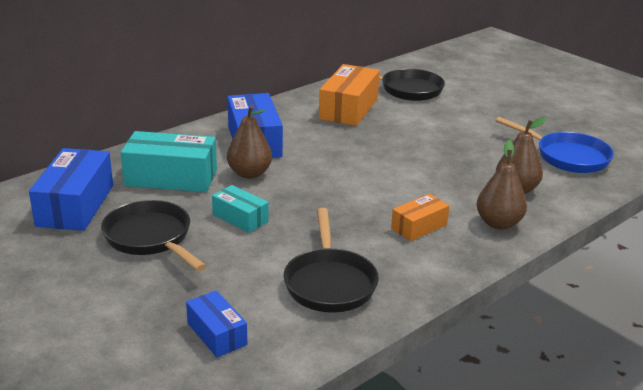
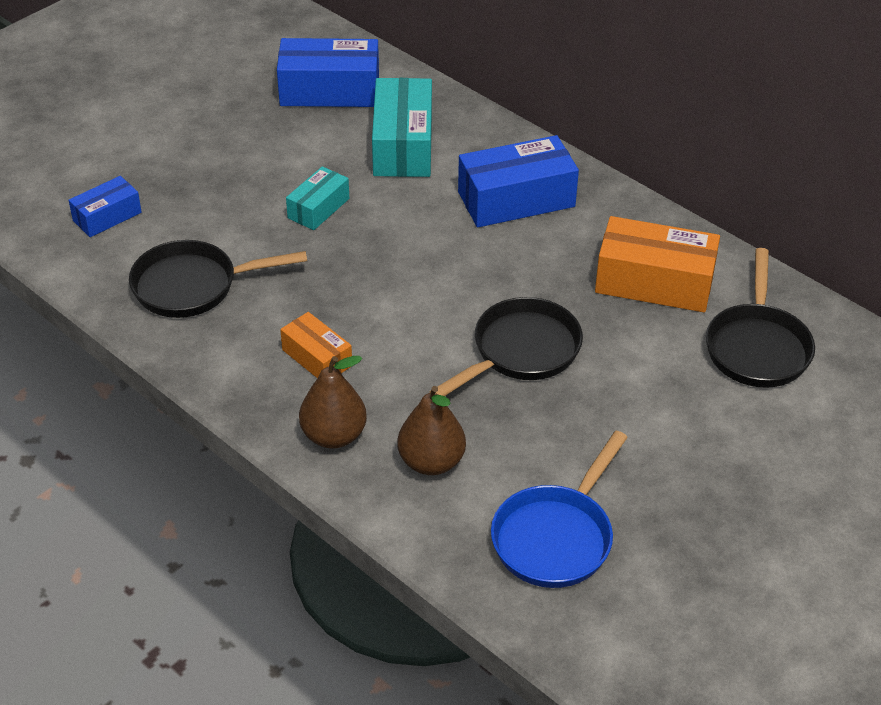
camera: 85 degrees right, 15 degrees up
(151, 238) = (269, 151): black pan -> black pan (521, 352)
(249, 174) = (425, 204): brown pear -> none

